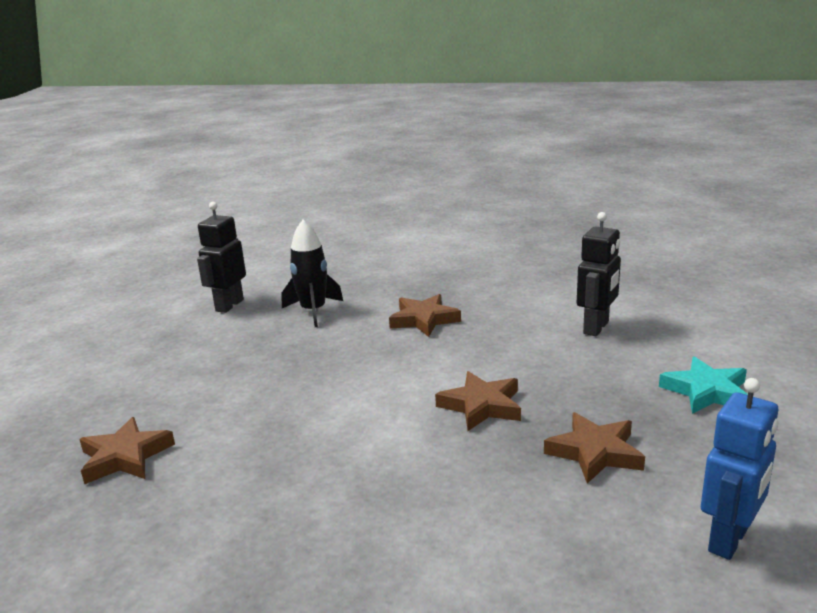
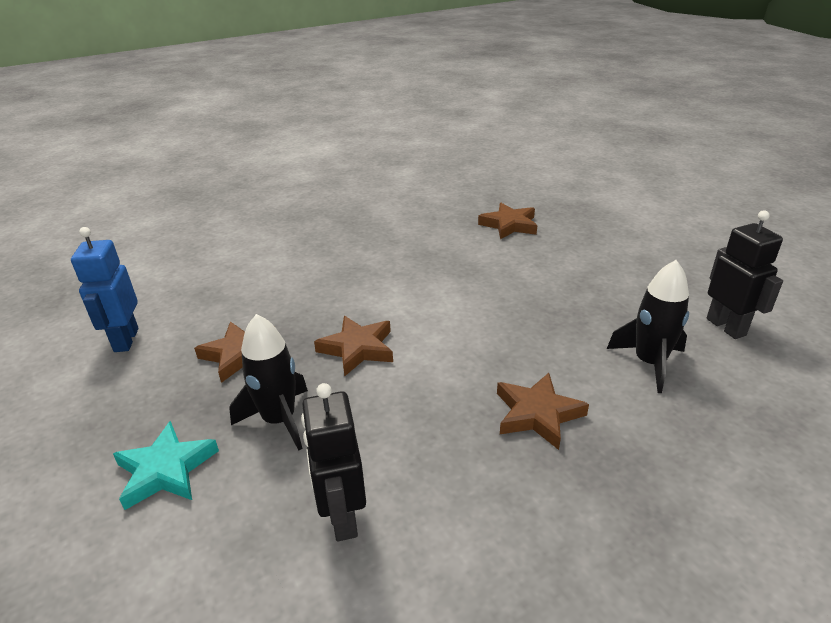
camera: 135 degrees right, 10 degrees up
(597, 385) = (279, 420): none -> black rocket

